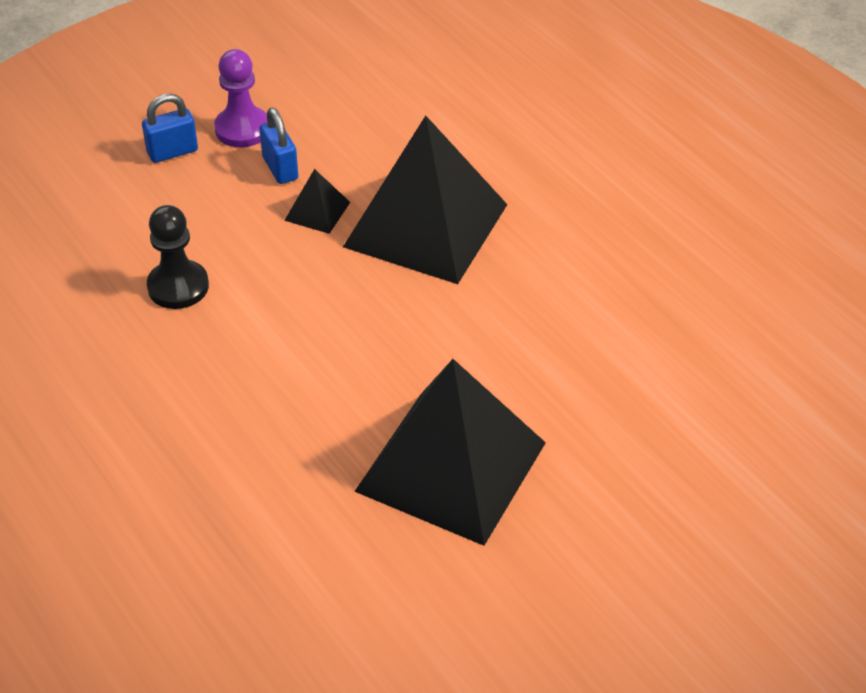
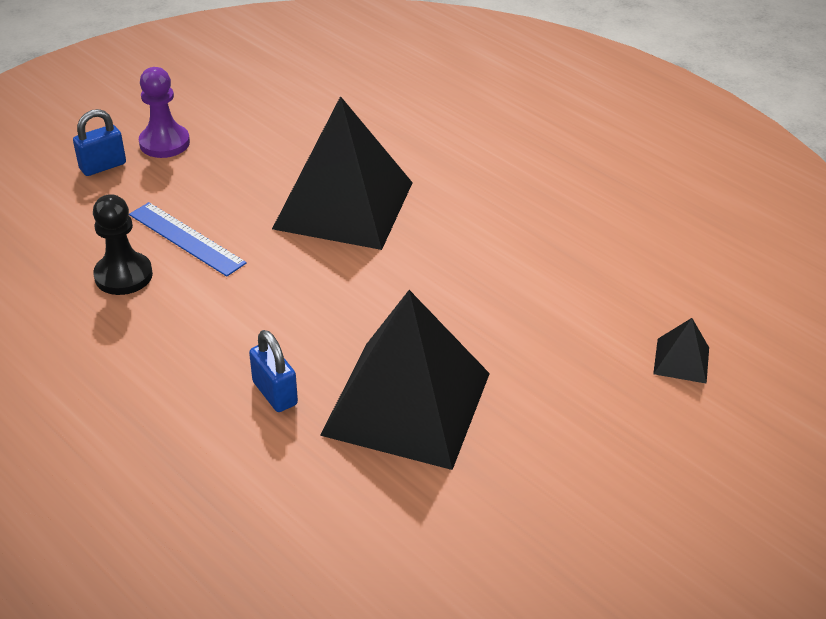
camera: 10 degrees left, 5 degrees down
(249, 249) = (186, 239): none -> blue ruler
(280, 168) = (204, 171): blue padlock -> blue padlock (275, 393)
(317, 211) = (243, 202): black pyramid -> black pyramid (681, 360)

